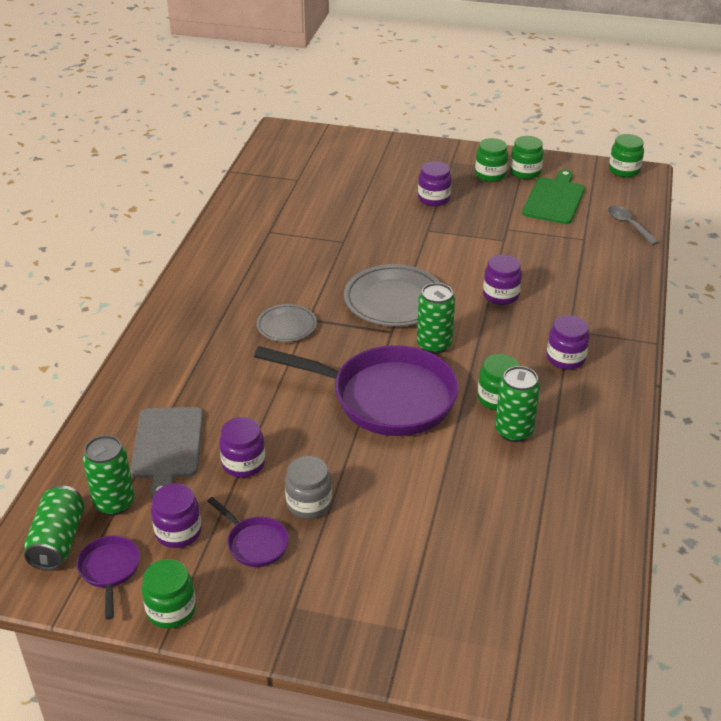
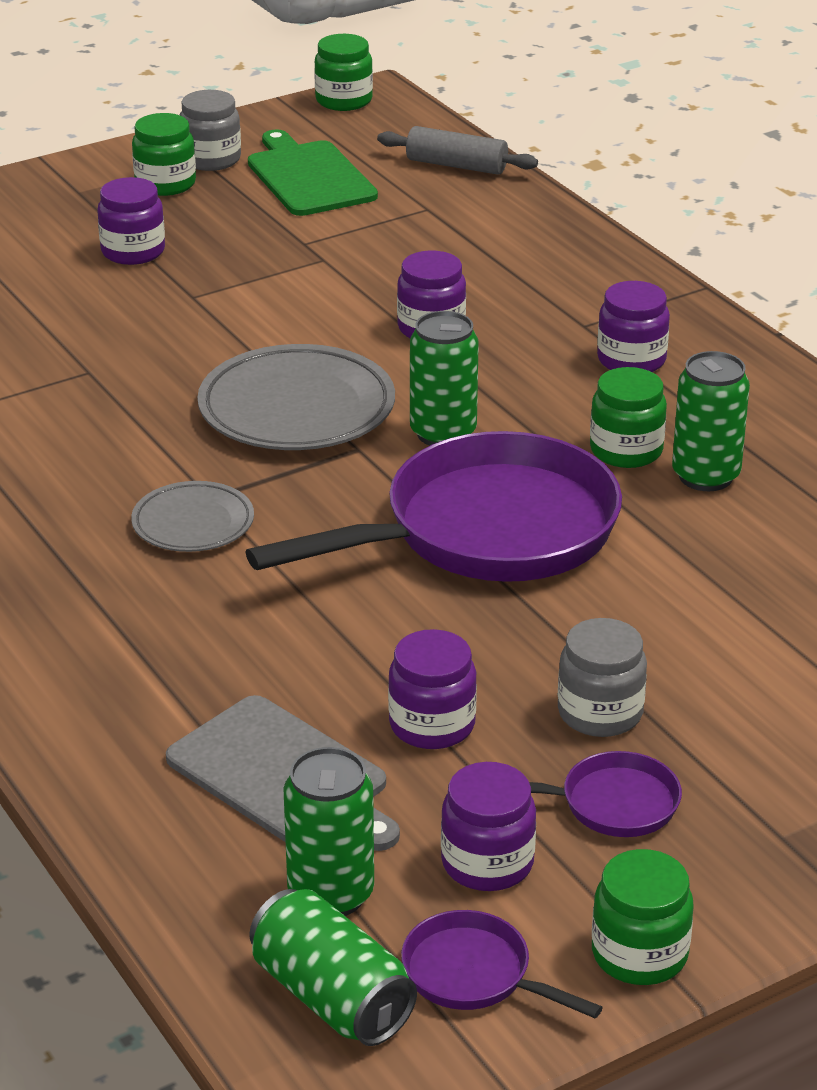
camera: 45 degrees left, 5 degrees down
(525, 172) = (211, 159): green jar -> grey jar
(628, 225) = (456, 165): grey spoon -> grey rolling pin

